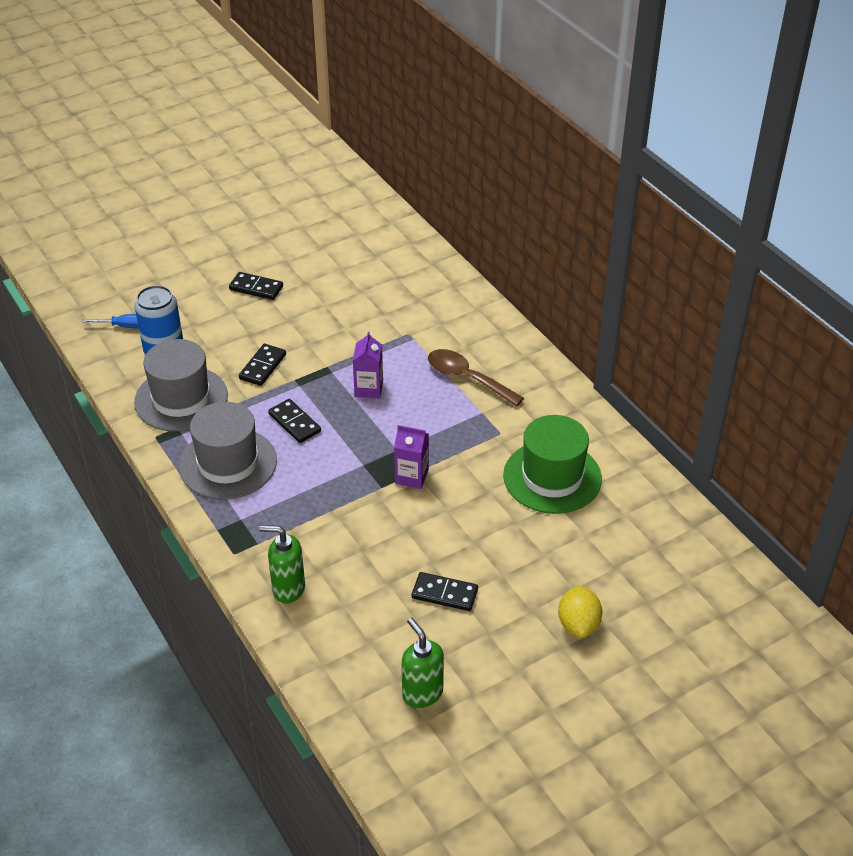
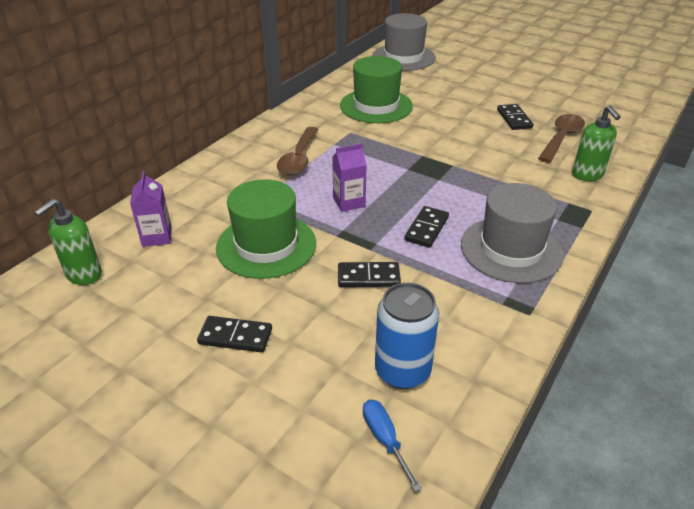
camera: 115 degrees left, 5 degrees down
(181, 399) = (463, 318): grey hat -> grey hat (403, 57)
(256, 288) = (235, 336): black domino -> black domino turned 75 degrees counterclockwise
(343, 324) = (266, 245): none -> green hat
(373, 613) = (561, 138): none -> brown spoon
(411, 476) = (429, 155): purple carton -> purple carton (157, 237)
(422, 693) = (590, 109): green soap dispenser -> green soap dispenser (83, 275)
(578, 624) = (483, 78): yellow lemon -> none

